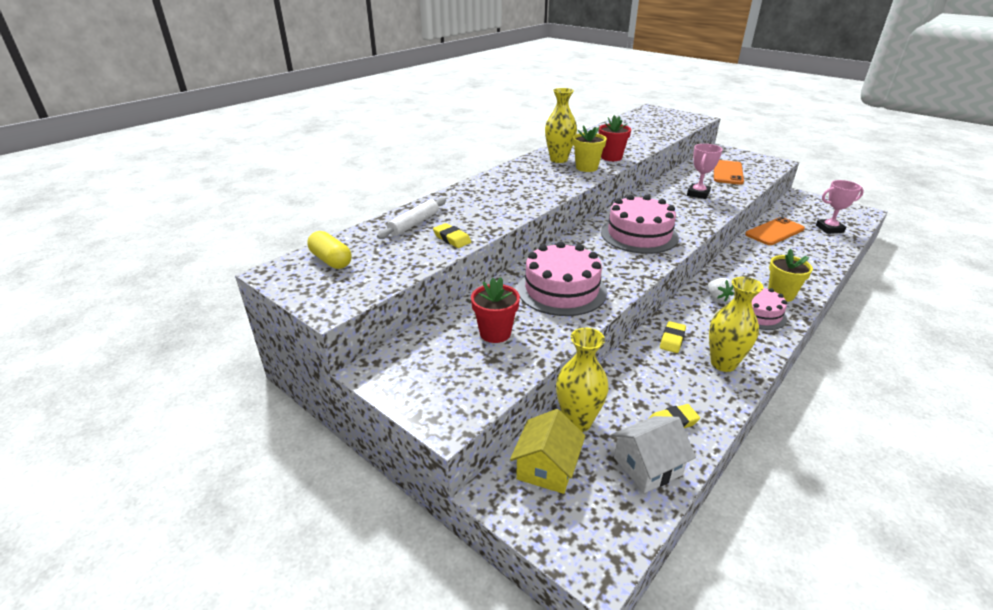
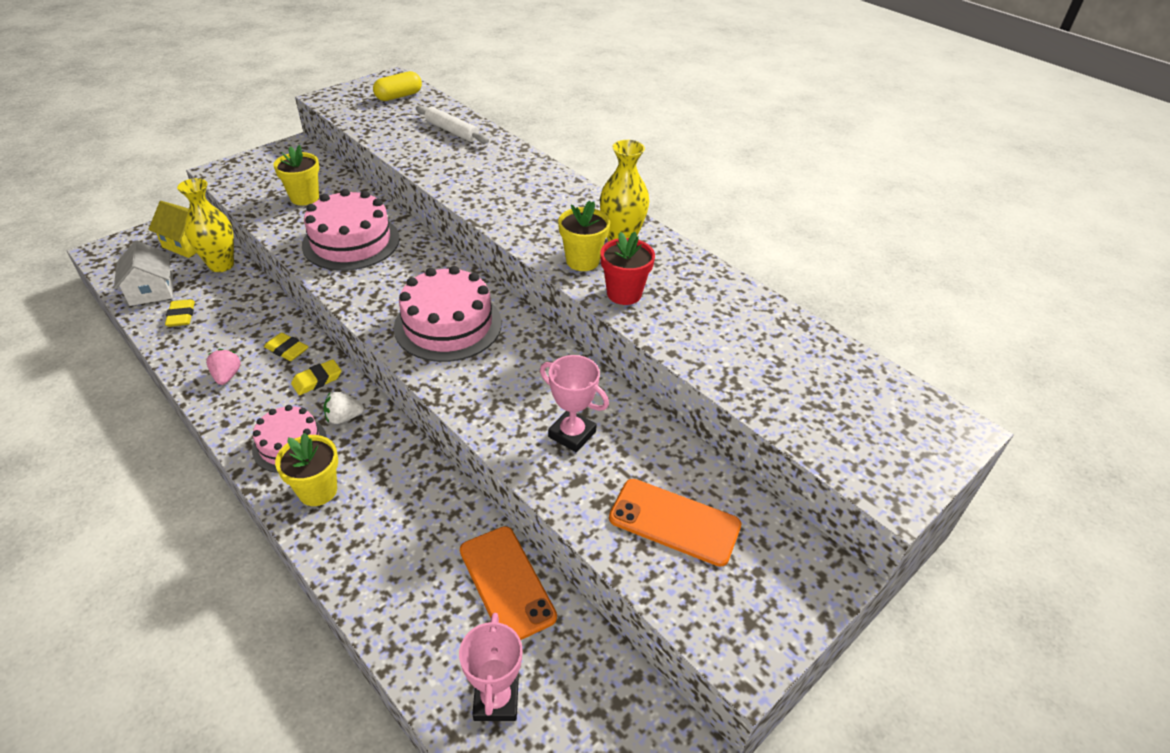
camera: 95 degrees right, 10 degrees up
(452, 238) = (409, 148): yellow eraser -> yellow eraser (317, 380)
(495, 333) = (304, 198): red flower pot -> yellow flower pot
(723, 363) = (227, 376): yellow vase -> pink strawberry

